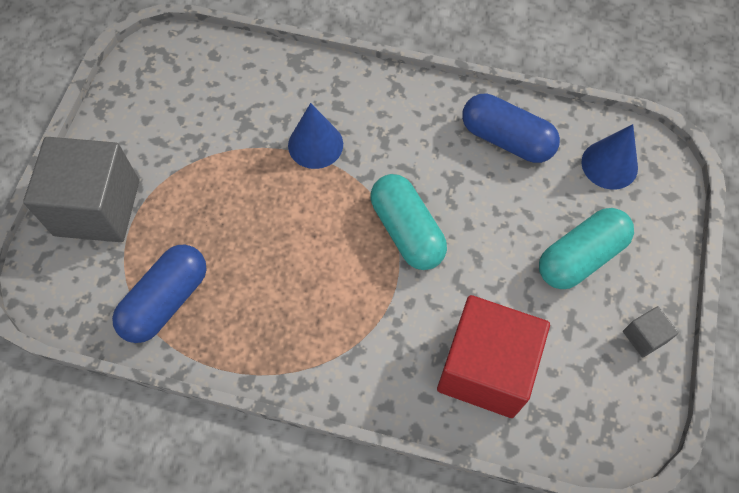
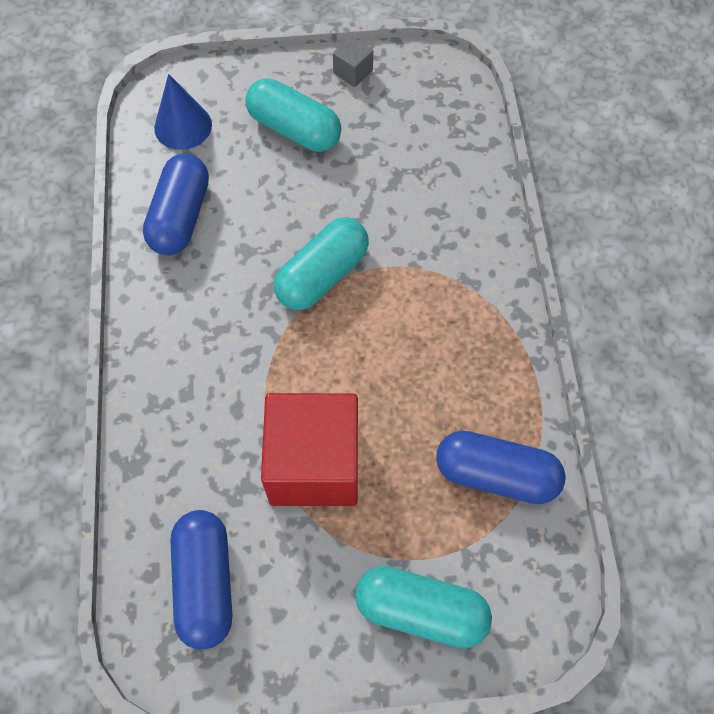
camera: 110 degrees left, 0 degrees up
(97, 208) = (421, 610): grey cube -> turquoise capsule
(190, 83) = (205, 583): none -> blue capsule
(315, 144) = (248, 398): blue cone -> none
(485, 368) = (434, 175): red cube -> red cube (314, 464)

